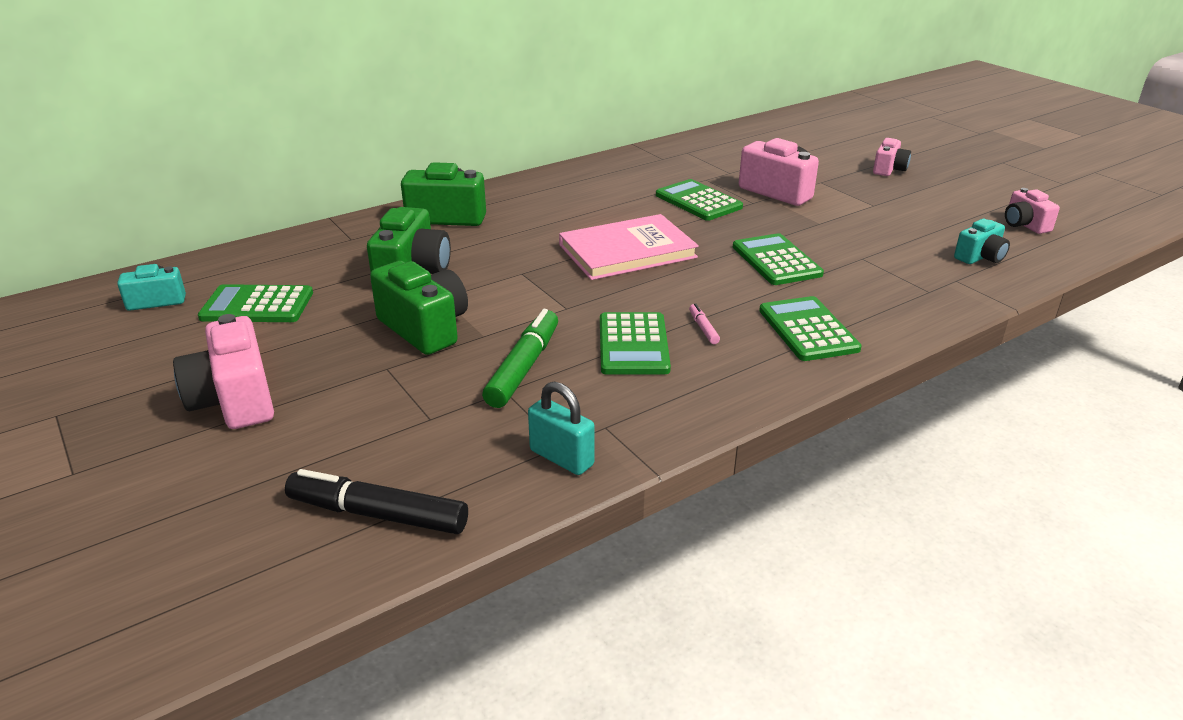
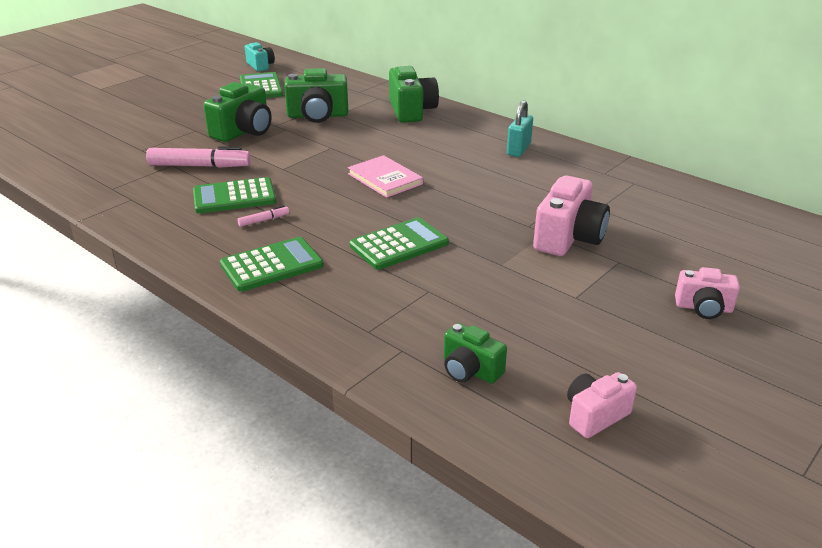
camera: 75 degrees right, 0 degrees up
(234, 400) = (160, 103): pink camera -> none
(378, 514) = (56, 153): black marker -> none
(523, 367) = (199, 166): green marker -> pink marker
(561, 458) = (99, 190): turquoise padlock -> turquoise padlock (518, 149)
(627, 251) = (385, 179): pink book -> pink book, size x0.65
(698, 201) = (510, 199): green calculator -> none
(980, 257) = (470, 370): turquoise camera -> green camera

